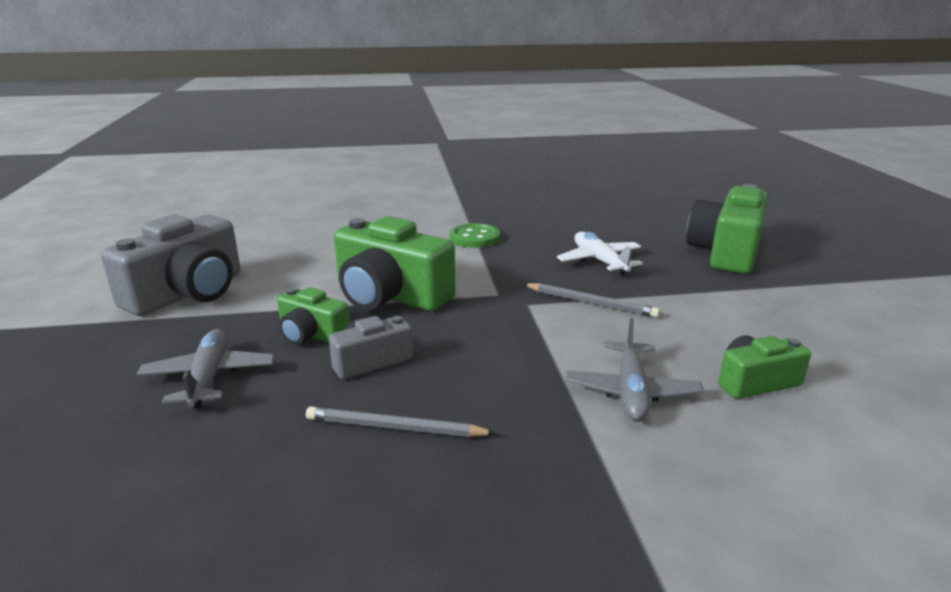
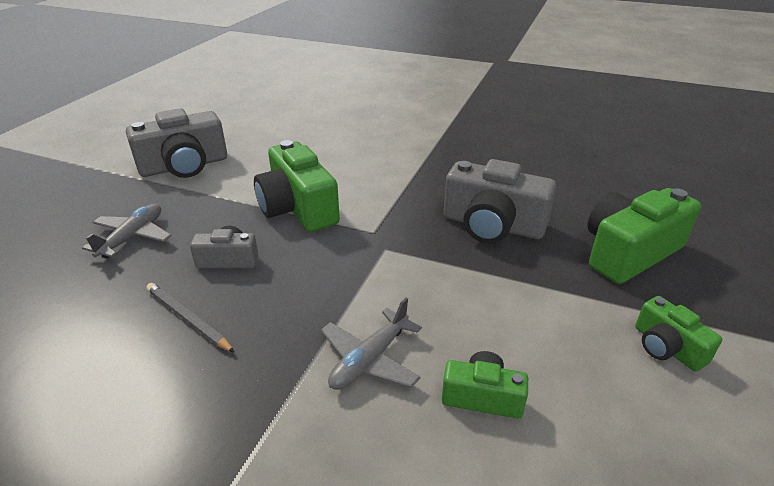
camera: 30 degrees right, 10 degrees up
(312, 334) = (218, 224): green camera -> green camera (666, 347)
(474, 238) = (415, 171): green button -> none
(591, 303) = (436, 265): grey pencil -> none
(599, 261) = (492, 225): white plane -> grey camera

